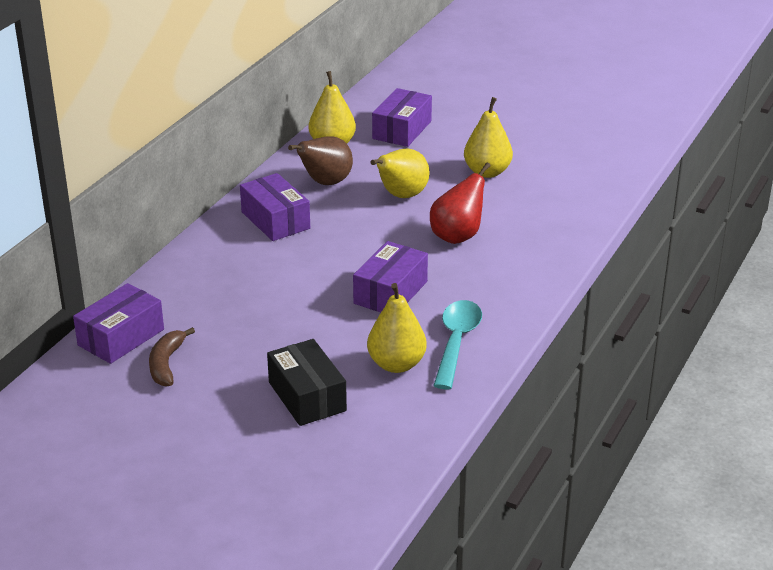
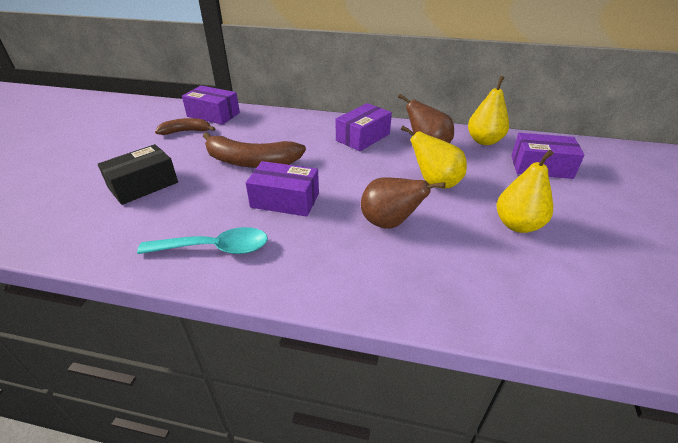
camera: 75 degrees right, 5 degrees up
(291, 310) = (251, 161): none -> brown banana
(396, 364) = (181, 219): yellow pear -> none
(457, 236) = (389, 223): red pear -> brown pear

